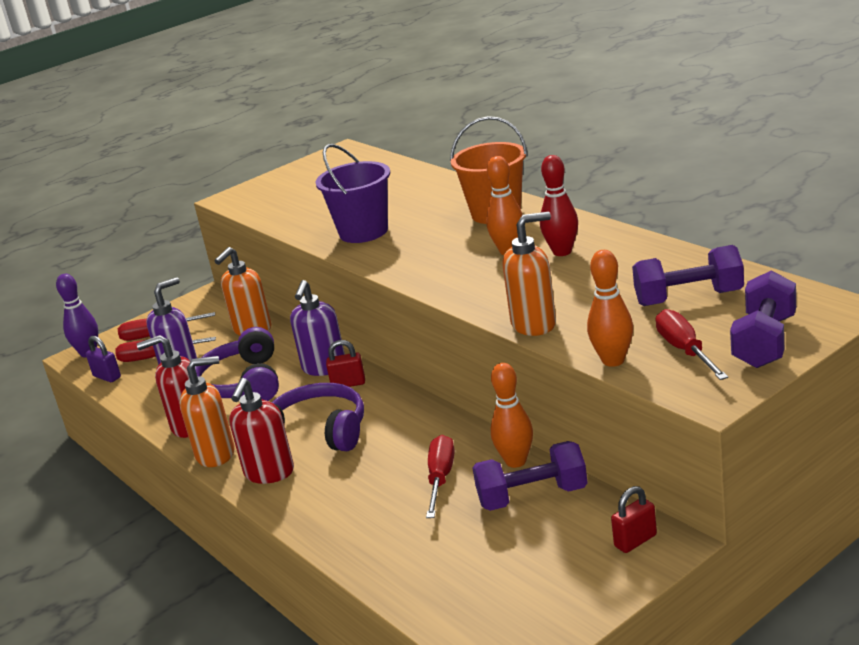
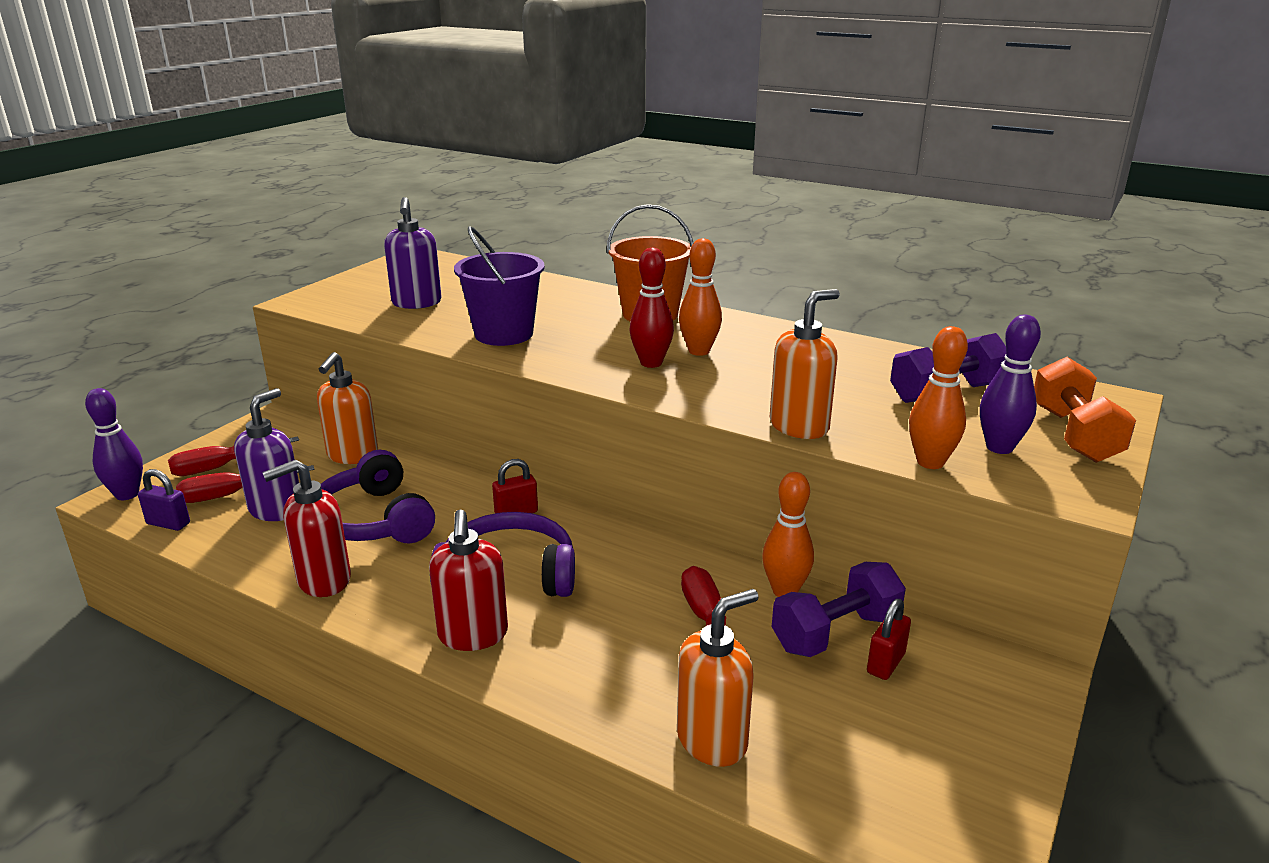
camera: 25 degrees left, 0 degrees up
(216, 454) = (382, 616): orange soap dispenser -> orange soap dispenser (712, 740)
(324, 368) = (473, 496): purple soap dispenser -> purple soap dispenser (416, 303)
(562, 252) = (761, 351): red bowling pin -> red bowling pin (651, 363)
(635, 541) = (995, 676): red padlock -> red padlock (885, 663)
(685, 350) = (999, 447): red screwdriver -> purple bowling pin
(765, 342) = (1074, 435): purple dumbbell -> orange dumbbell

